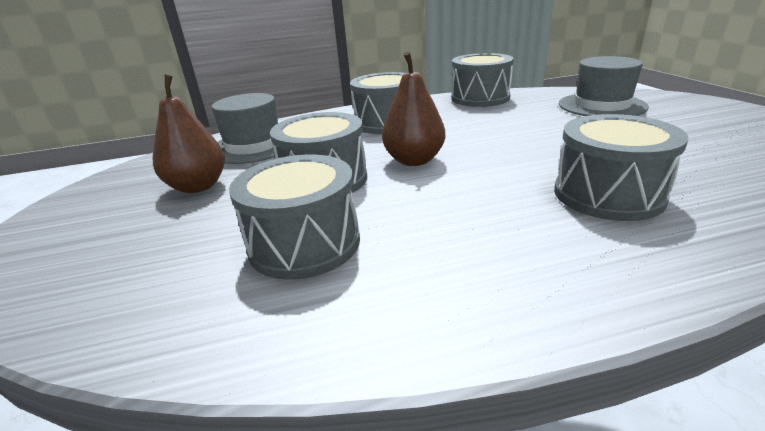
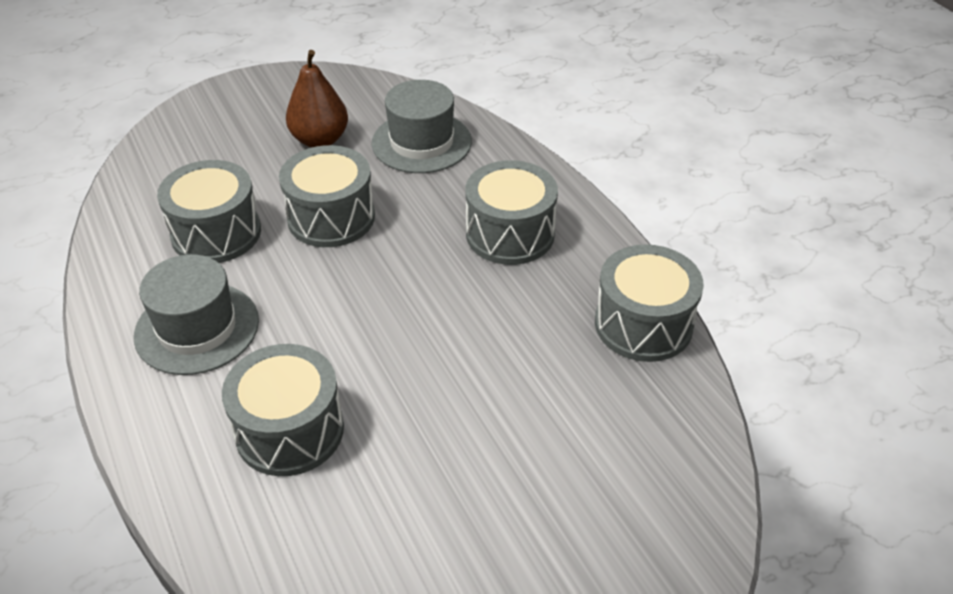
camera: 75 degrees right, 15 degrees up
(414, 160) = (380, 275): brown pear -> none
(601, 105) = (617, 477): grey hat -> grey hat (197, 328)

